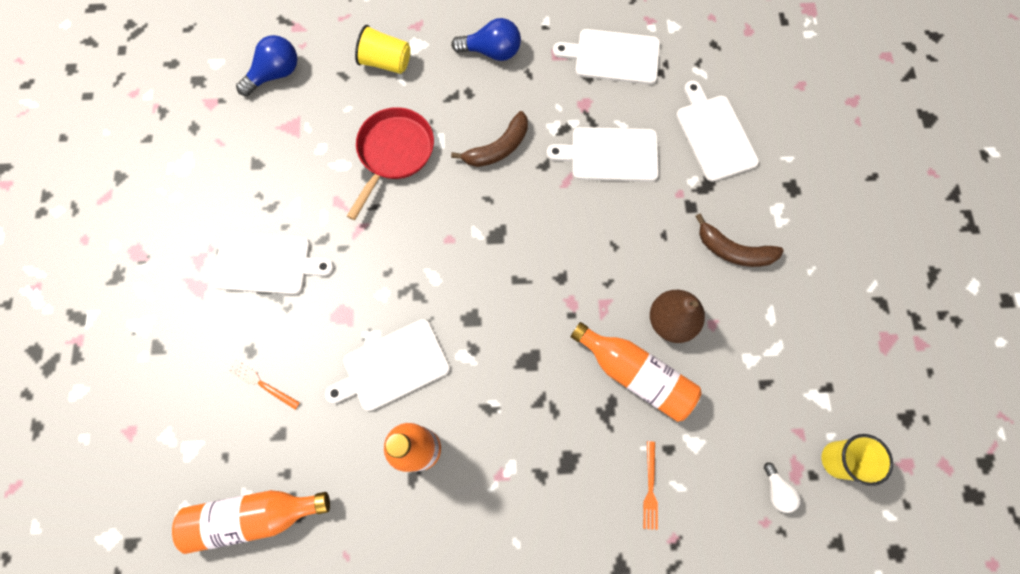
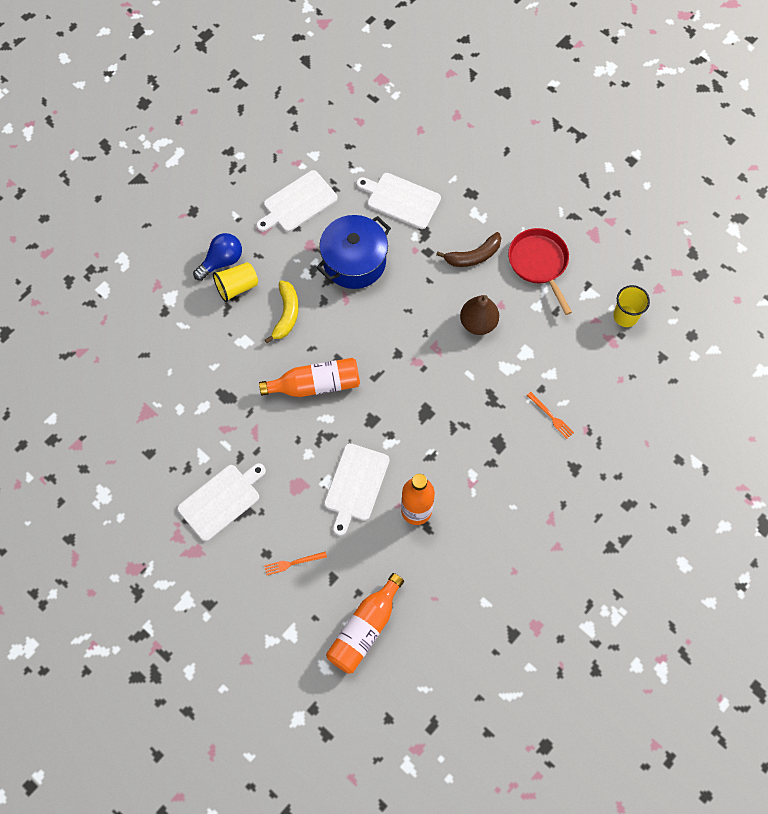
camera: 45 degrees left, 5 degrees down
(275, 74) = (99, 392): blue light bulb -> none
(386, 62) = (162, 323): yellow cup -> yellow cup (237, 287)
(394, 153) = (227, 372): red pan -> red pan (539, 263)
(498, 148) = (286, 314): brown banana -> yellow banana
(610, 154) = (354, 262): white cutting board -> blue pot
(635, 374) = (487, 367): orange bottle -> orange bottle (316, 384)
(776, 490) = (611, 359): white light bulb -> none

